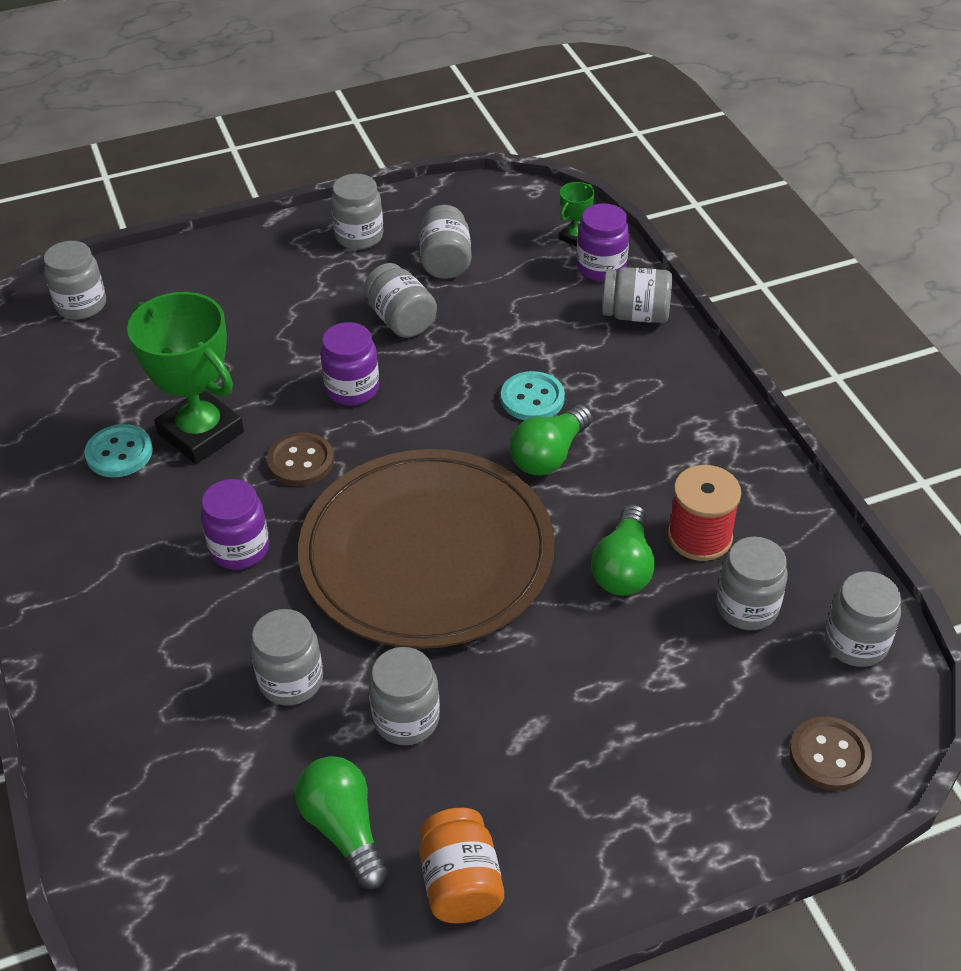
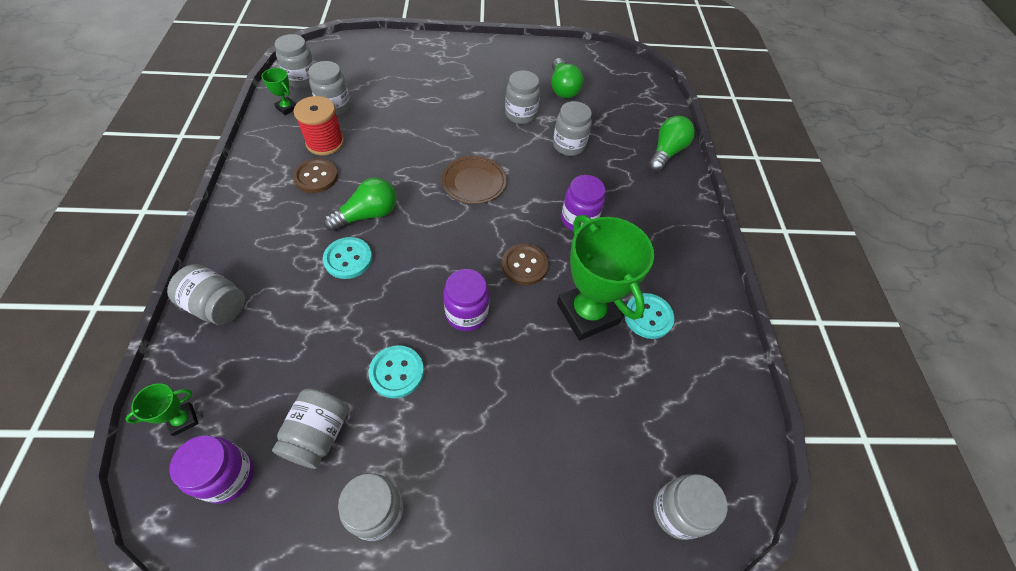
camera: 165 degrees left, 10 degrees up
(401, 320) = (397, 372): grey jar -> turquoise button
(427, 553) = (474, 182): brown plate -> brown plate, size x0.43
(460, 883) = (524, 61): orange jar -> none
(601, 267) = (196, 369): purple jar -> purple jar (228, 476)
(623, 568) = (376, 141): green light bulb -> green light bulb (666, 152)
(818, 575) = (287, 108): none -> green trophy
(829, 755) = (355, 51): brown button -> brown button (316, 177)

